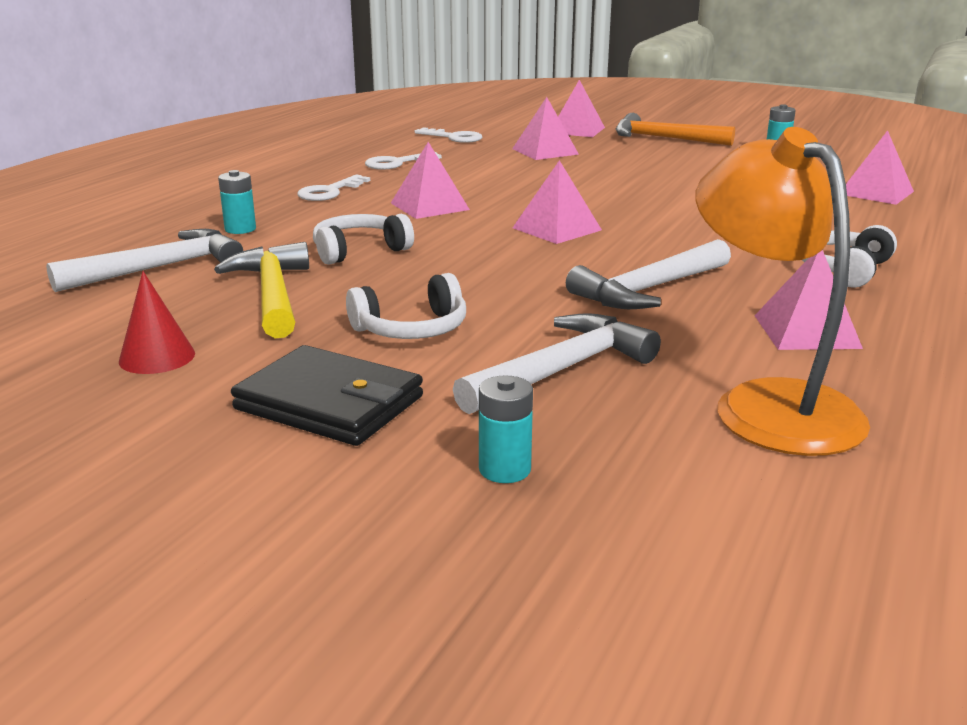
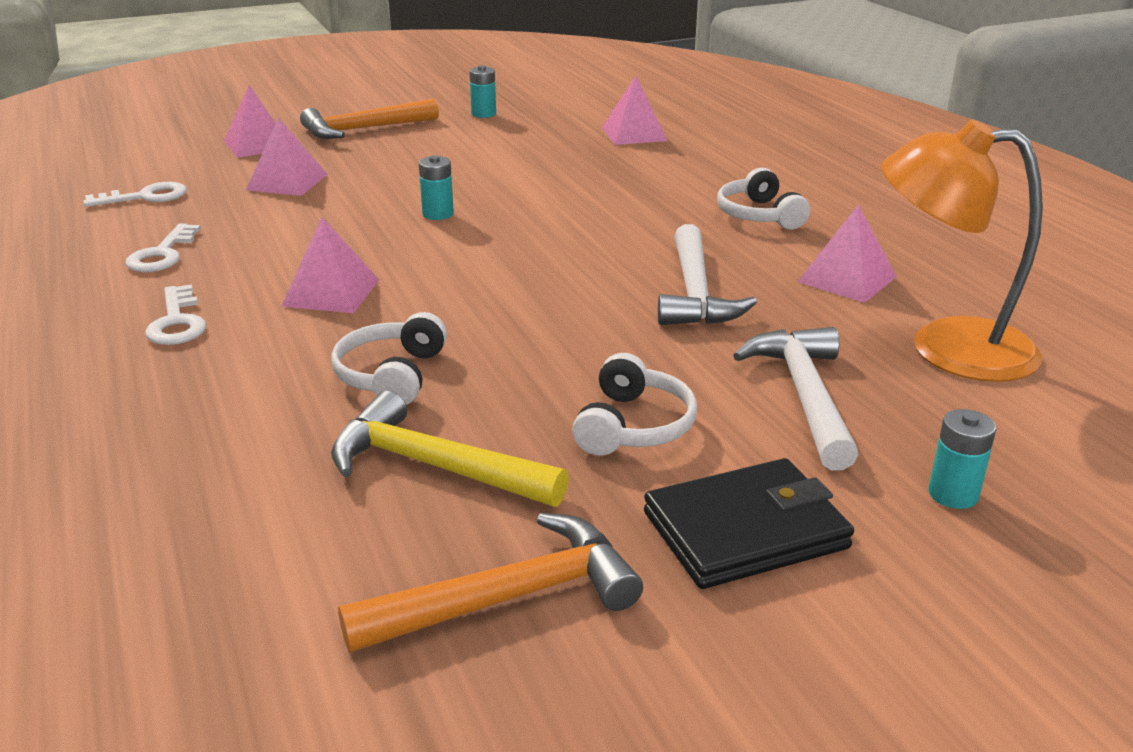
camera: 50 degrees left, 5 degrees up
(157, 357) = (507, 598): red cone -> orange hammer
(159, 268) = (232, 512): white hammer -> none
(240, 229) = (195, 416): turquoise battery -> turquoise battery (438, 214)
(557, 229) = (502, 266): pink pyramid -> none

